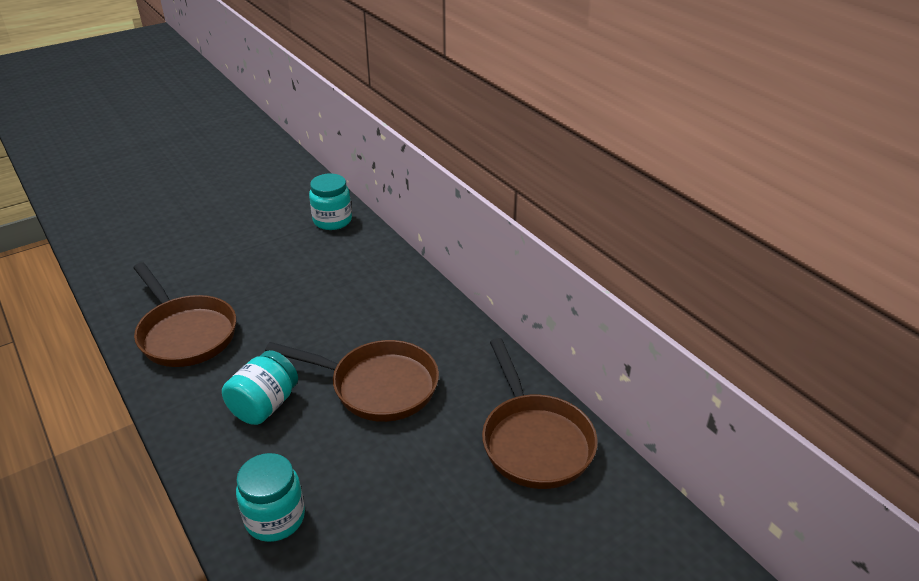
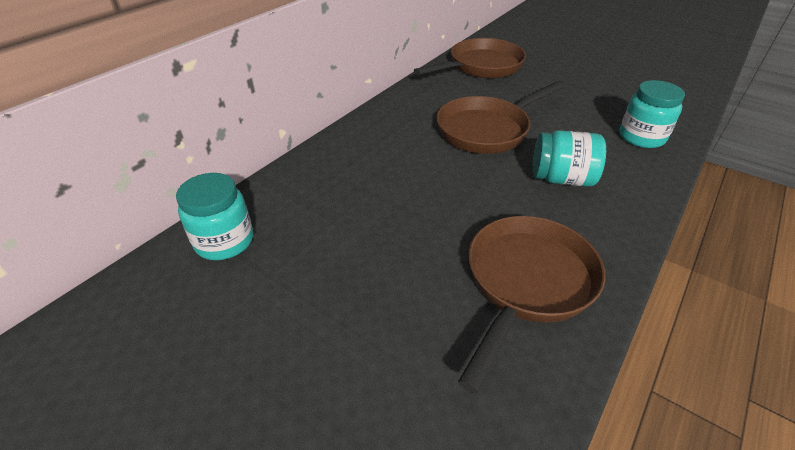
camera: 110 degrees left, 5 degrees up
(377, 386) = (487, 130): brown pan -> brown pan turned 120 degrees counterclockwise

